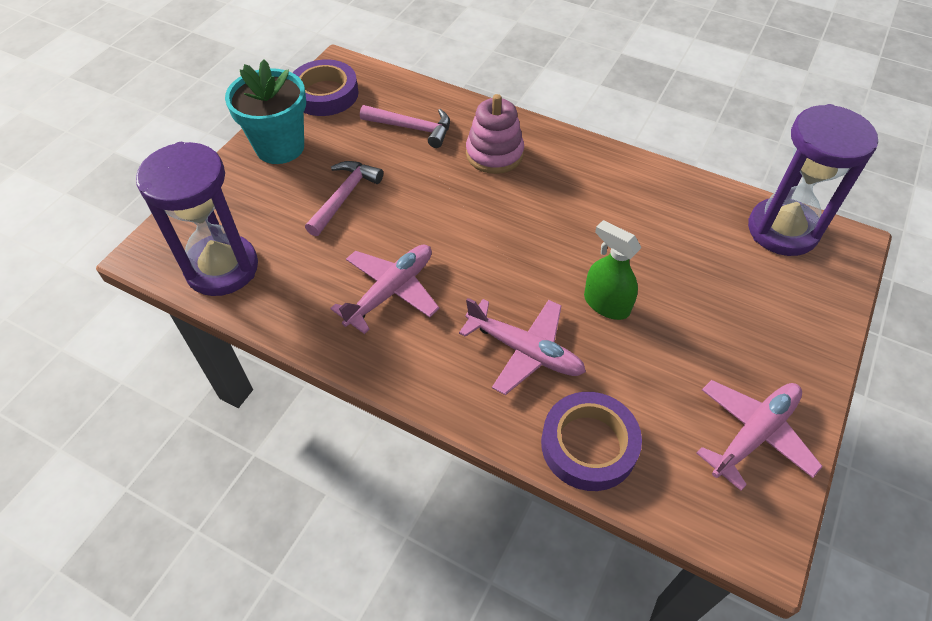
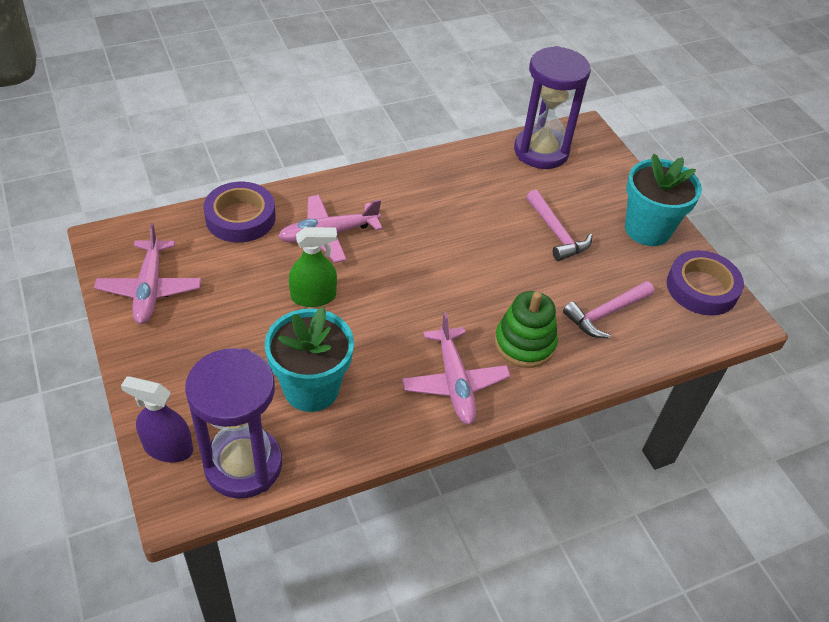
camera: 125 degrees right, 5 degrees down
(390, 291) = (442, 206): pink plane -> pink plane (454, 382)
(494, 154) = (524, 343): pink stacking toy -> green stacking toy
(684, 239) = (311, 388): none -> turquoise flower pot
(833, 280) = (168, 448): none -> purple spray bottle

